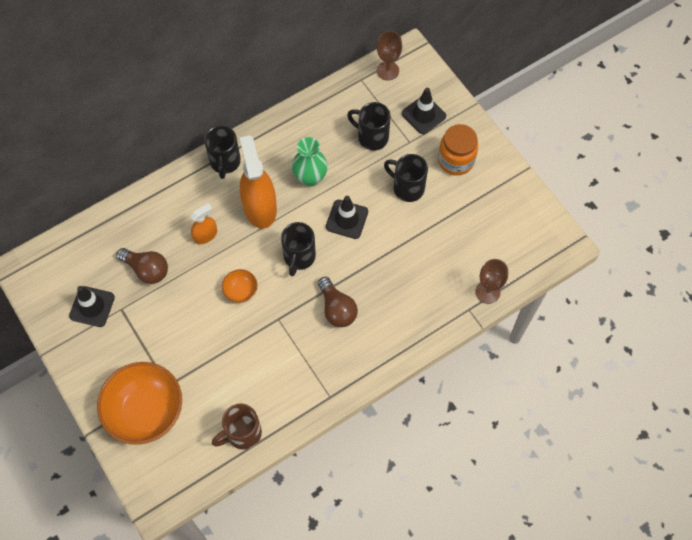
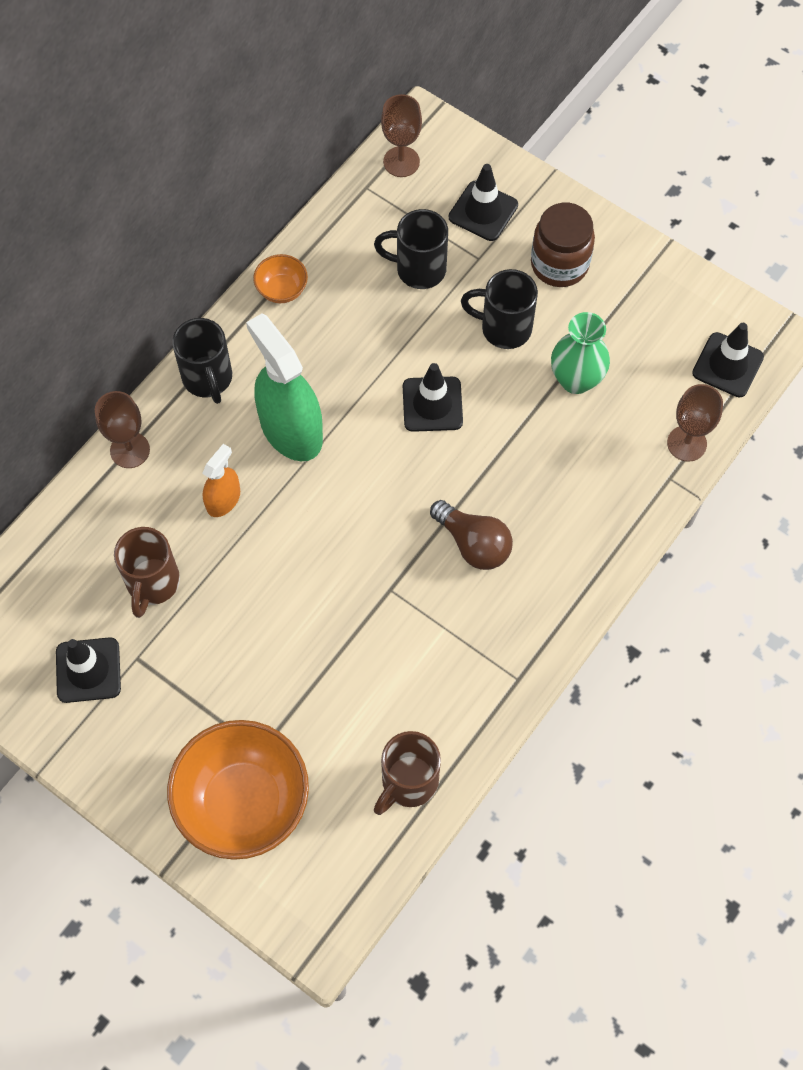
camera: 20 degrees left, 0 degrees up
(147, 269) = (152, 583): brown light bulb -> brown mug
(165, 189) = (130, 450): none -> brown goblet
(241, 291) = (315, 567): orange bowl -> orange bowl (282, 289)
(260, 207) = (291, 429): orange spray bottle -> green spray bottle
(299, 257) = (383, 485): black mug -> none
(310, 178) = (350, 360): green vase -> green vase (576, 380)
(456, 160) = (559, 264): orange jar -> brown jar
(532, 253) = (727, 365): none -> black traffic cone

